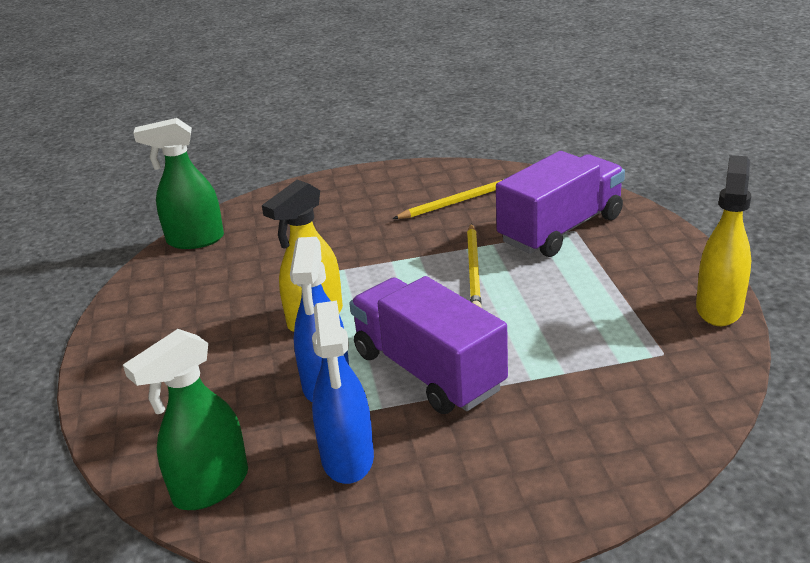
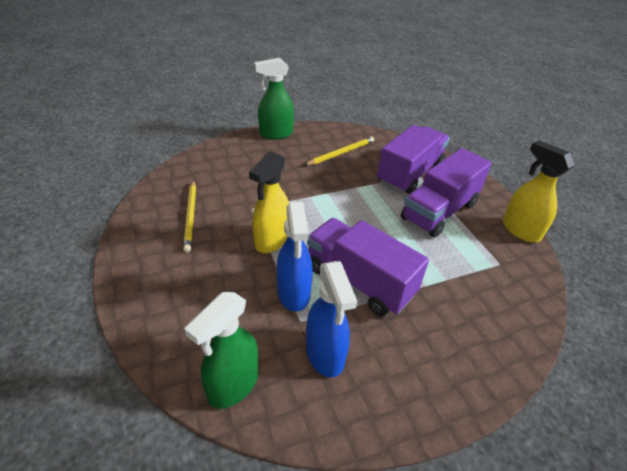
camera: 15 degrees left, 10 degrees up
(195, 240) = (171, 179): green spray bottle -> green spray bottle (276, 134)
(474, 270) = (366, 203): yellow pencil -> yellow pencil (191, 216)
(590, 281) = (439, 211): none -> purple truck
(719, 308) = (520, 230): yellow spray bottle -> yellow spray bottle turned 45 degrees counterclockwise

